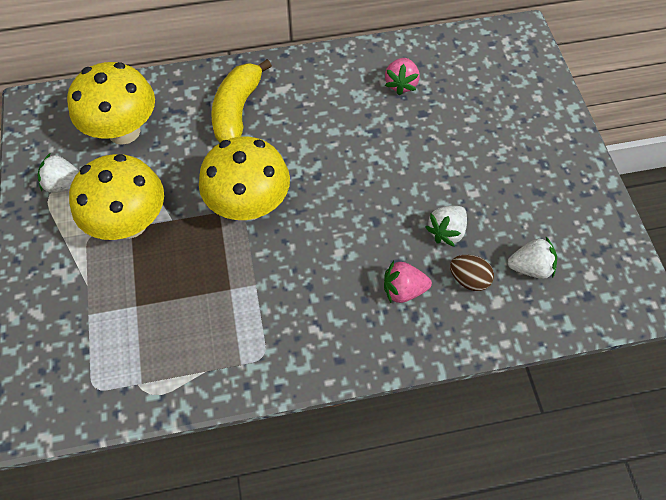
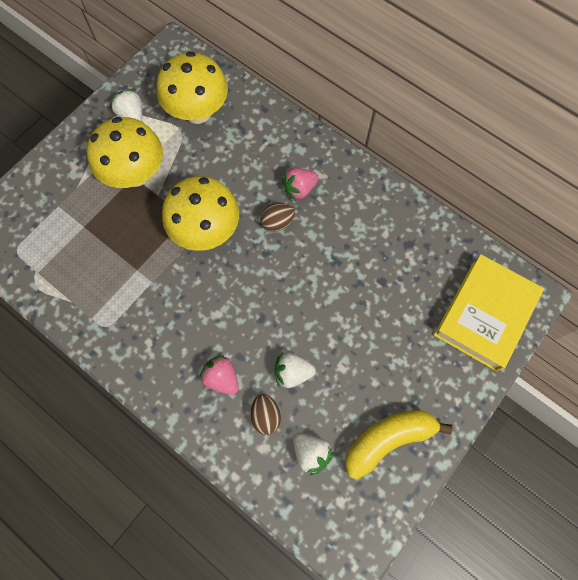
camera: 50 degrees right, 10 degrees up
(237, 110) = (273, 162): yellow banana -> yellow banana (388, 439)
(297, 147) = (277, 222): none -> brown egg
(401, 84) = (395, 247): pink strawberry -> pink strawberry (299, 189)
(511, 70) = (484, 314): none -> yellow book

